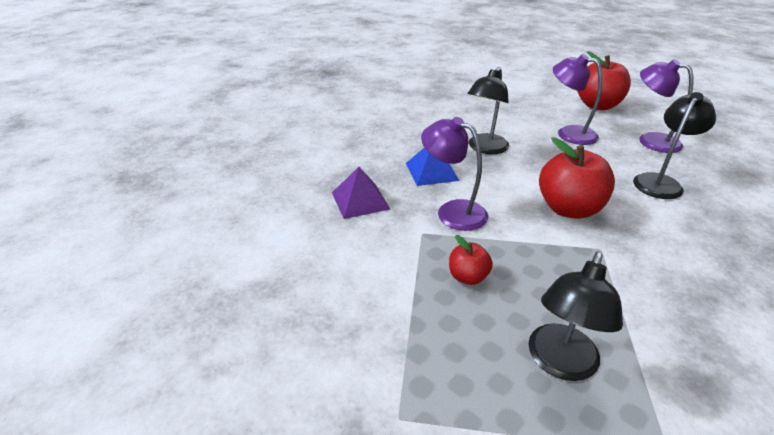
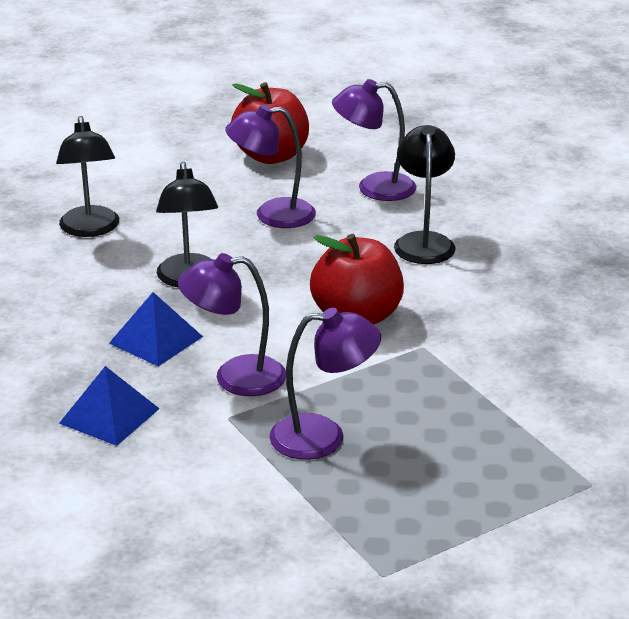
camera: 40 degrees left, 5 degrees down
(360, 200) = (109, 416): purple pyramid -> blue pyramid
(468, 277) = (323, 437): red apple -> purple lamp
(559, 363) = (471, 466): black lamp -> black lamp (90, 229)

